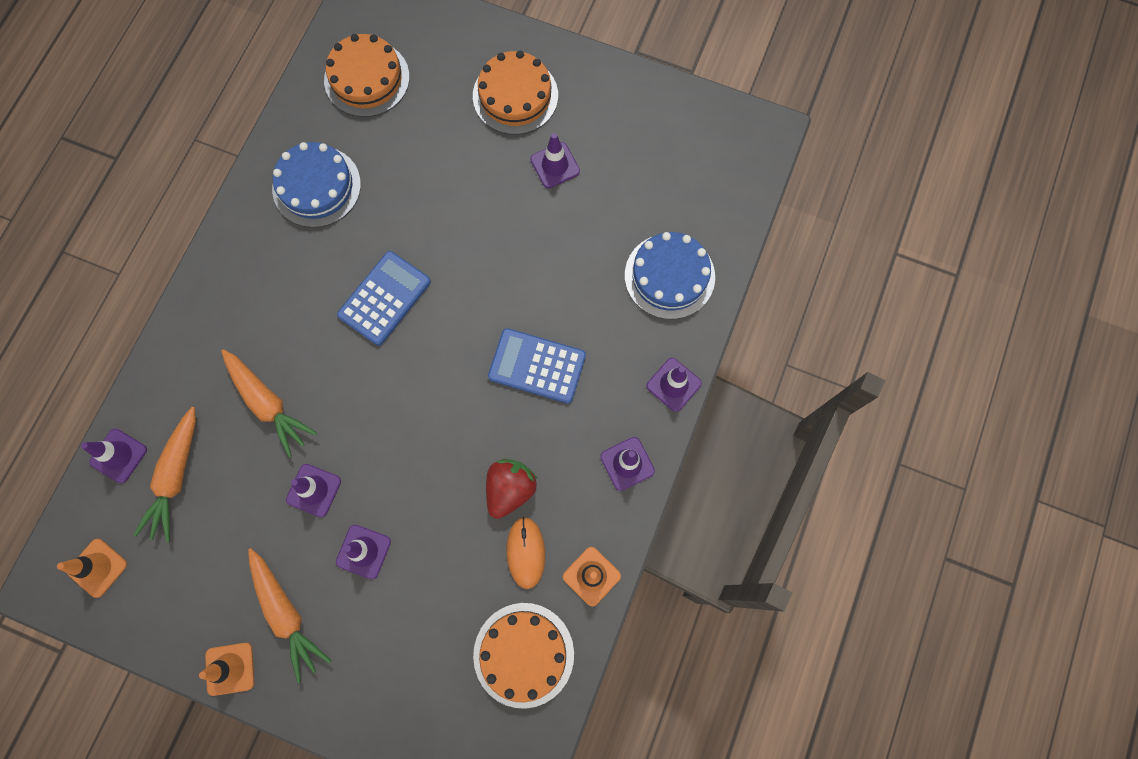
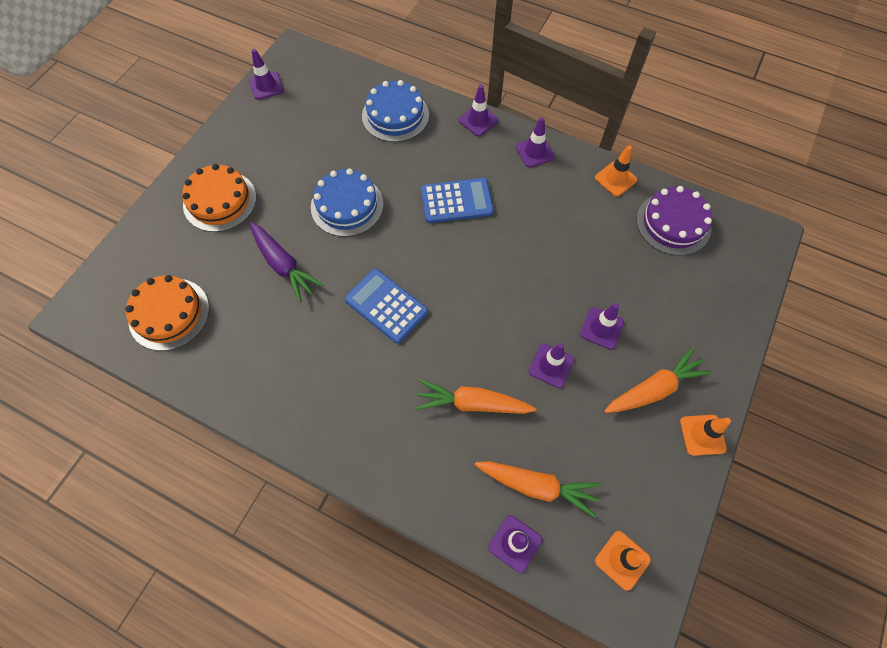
camera: 85 degrees left, 10 degrees down
(267, 403) = (472, 403): orange carrot -> orange carrot turned 135 degrees counterclockwise
(316, 186) = (269, 359): blue cake -> blue cake (347, 205)
(432, 180) = (283, 265): none -> purple carrot
(510, 489) = (552, 224): red strawberry -> none
(523, 654) = (673, 223): orange cake -> purple cake
(526, 552) = (600, 217): orange mouse -> none
(537, 366) = (456, 201): blue calculator -> blue calculator turned 120 degrees counterclockwise
(555, 165) = (290, 178): purple traffic cone -> purple traffic cone (266, 86)

